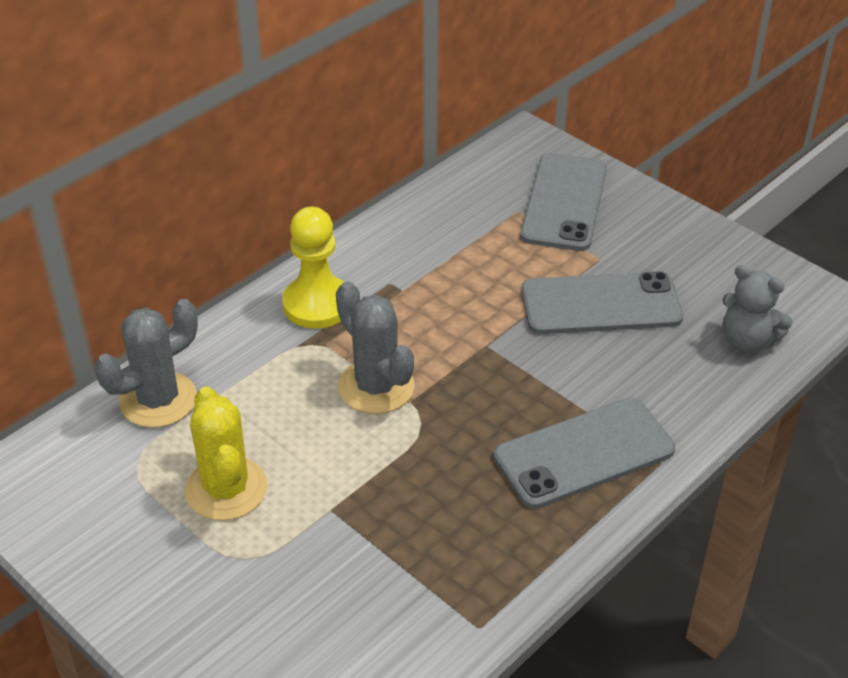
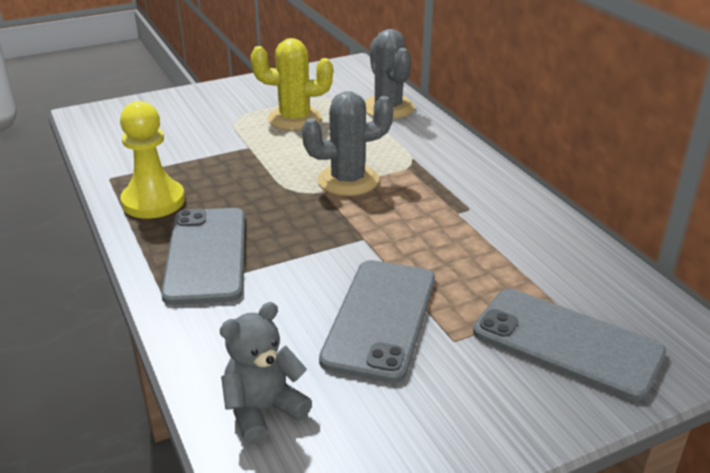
camera: 110 degrees right, 10 degrees down
(317, 304) = (456, 172): yellow pawn -> yellow pawn (153, 201)

